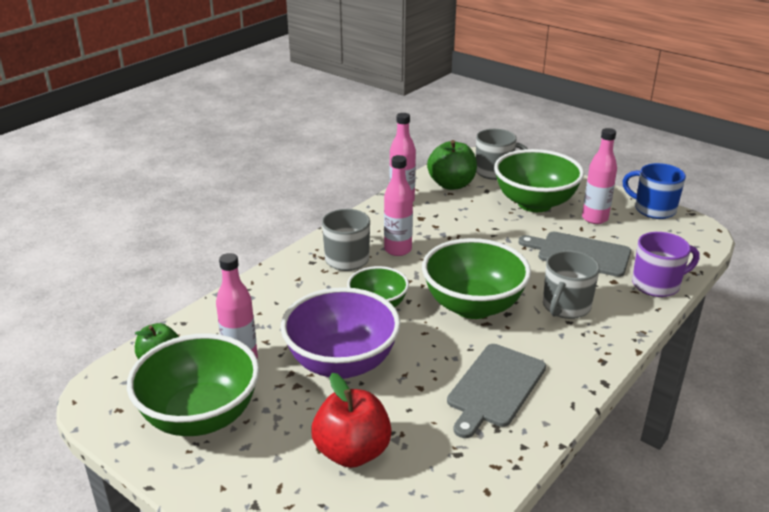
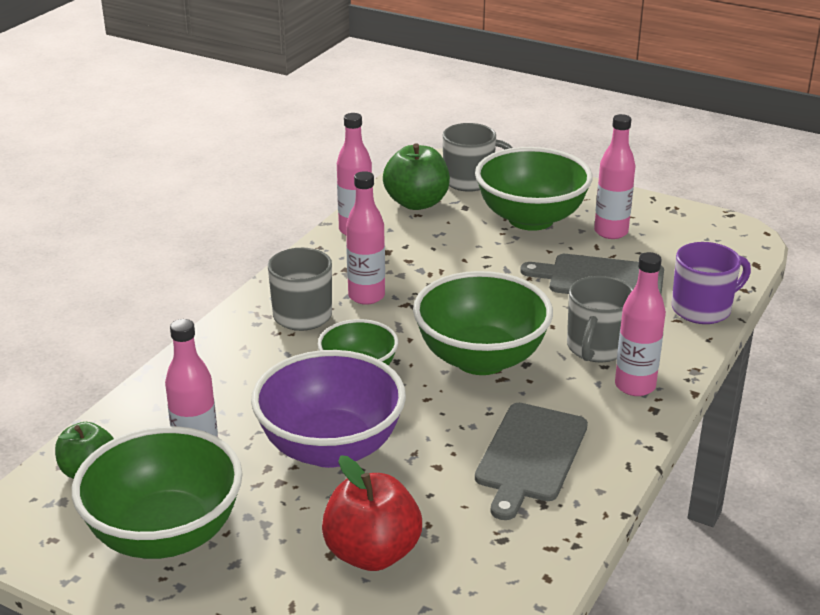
camera: 10 degrees left, 0 degrees up
(590, 340) = (635, 386): none -> pink bottle
(653, 209) = (682, 213): blue mug -> none

